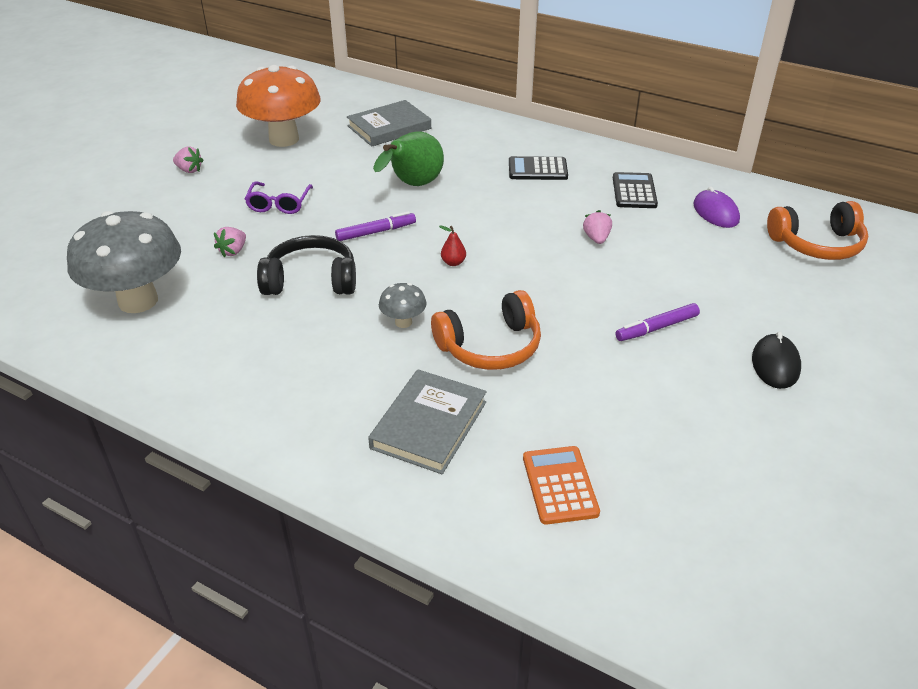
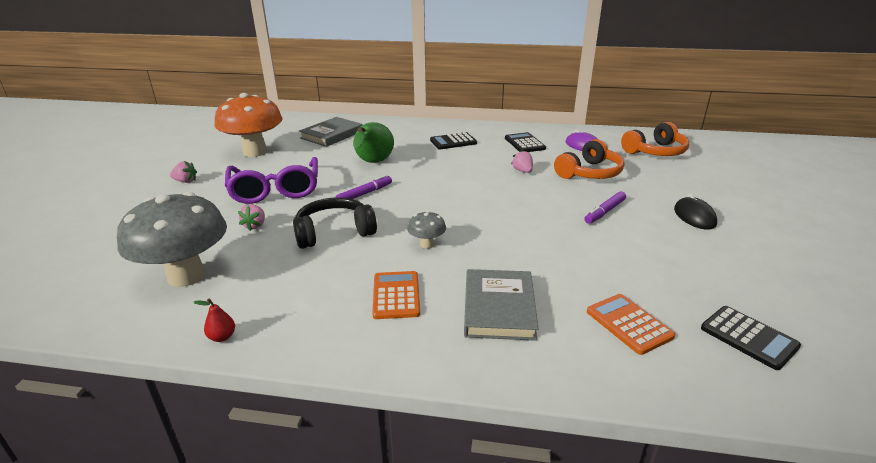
camera: 20 degrees left, 10 degrees down
(279, 204) = (275, 190): purple glasses -> purple glasses, size x1.83
(330, 380) = (396, 295): none -> orange calculator
(453, 262) = (436, 201): red pear -> red pear (222, 337)
(490, 346) = (503, 246): orange headphones -> orange headphones (589, 173)
(688, 542) = (748, 337): none -> black calculator

